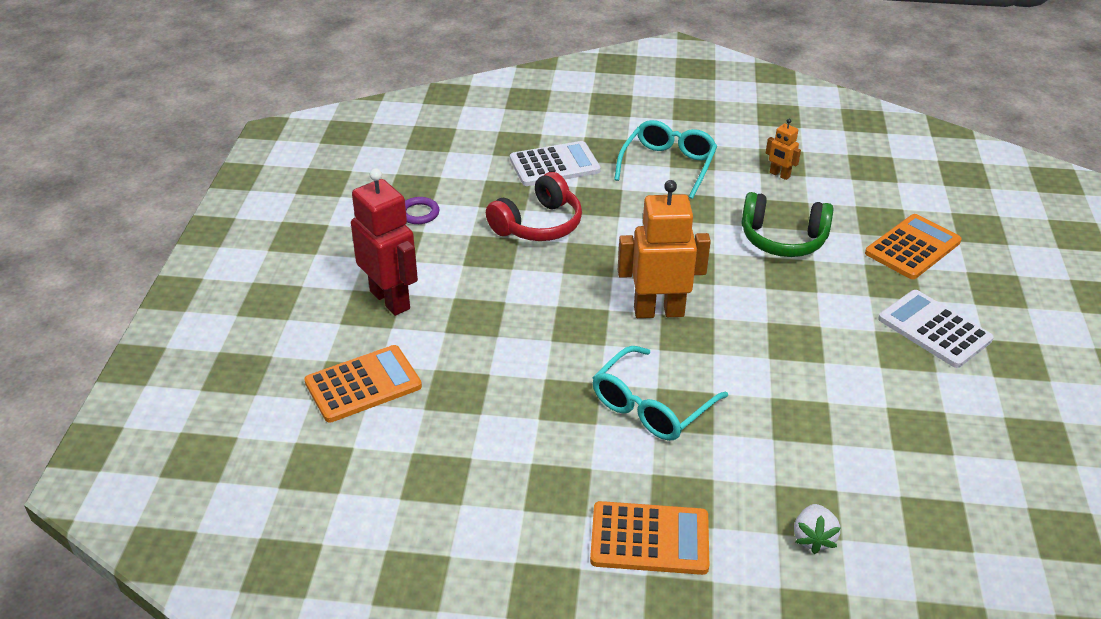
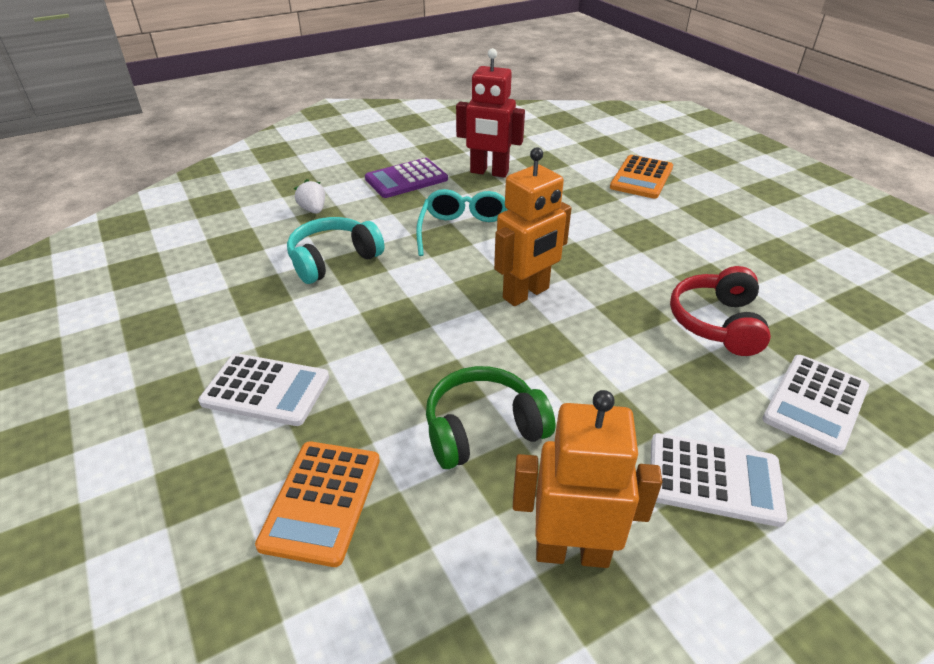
camera: 145 degrees right, 0 degrees up
(390, 299) = (710, 220): red robot -> red robot (489, 172)
(419, 213) = (814, 285): purple ring -> none
(649, 539) = (406, 179): orange calculator -> purple calculator
(668, 165) = (714, 479): turquoise glasses -> white calculator
(779, 175) = (572, 551): orange robot -> orange robot, size x2.10
(823, 437) = (333, 260): none -> turquoise headphones

